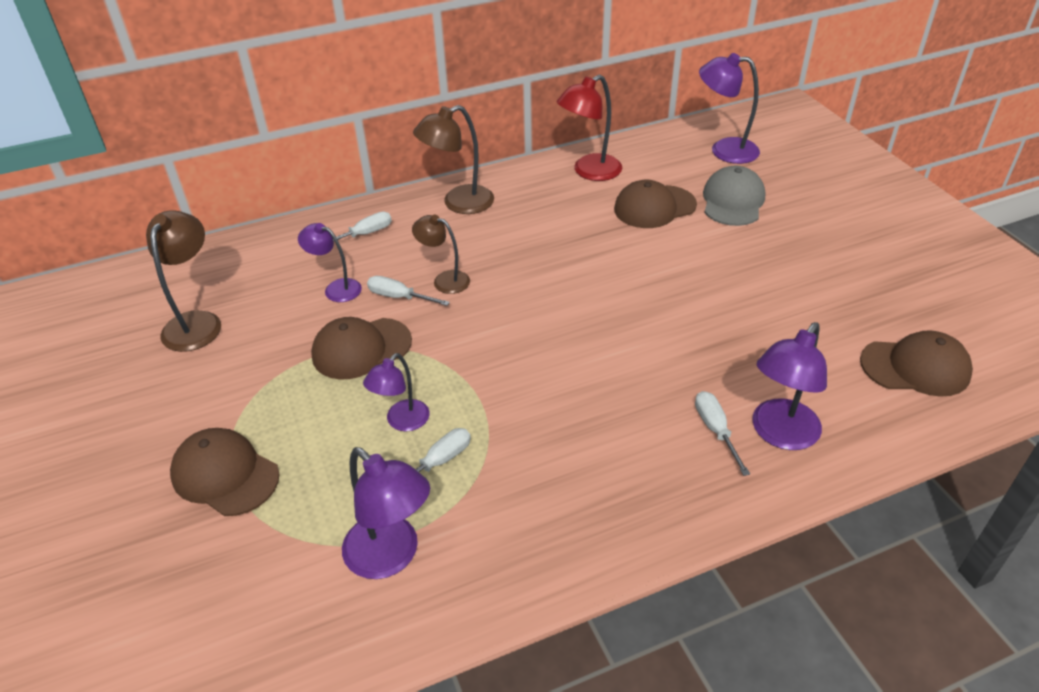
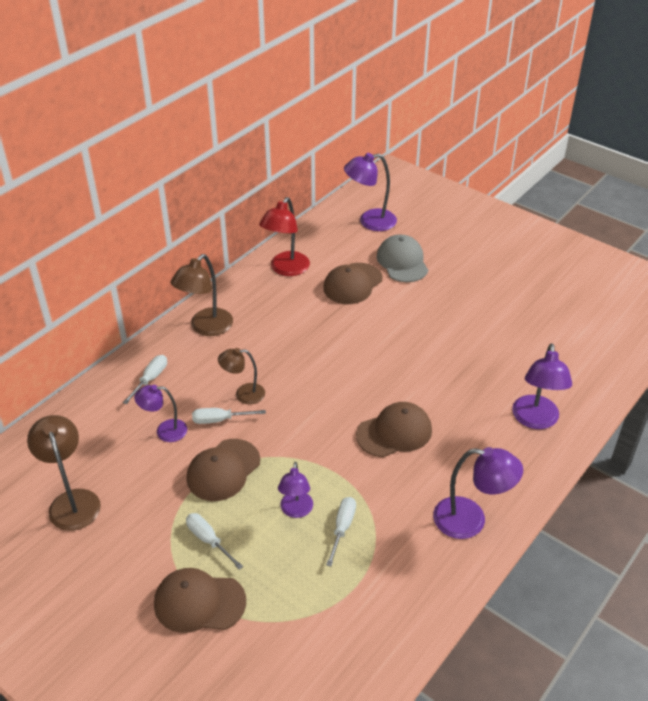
camera: 30 degrees left, 0 degrees up
(391, 557) = (360, 602): purple lamp -> purple lamp (470, 520)
(715, 430) = (498, 433): white screwdriver -> white screwdriver (208, 540)
(915, 367) = (583, 345): brown cap -> brown cap (394, 432)

